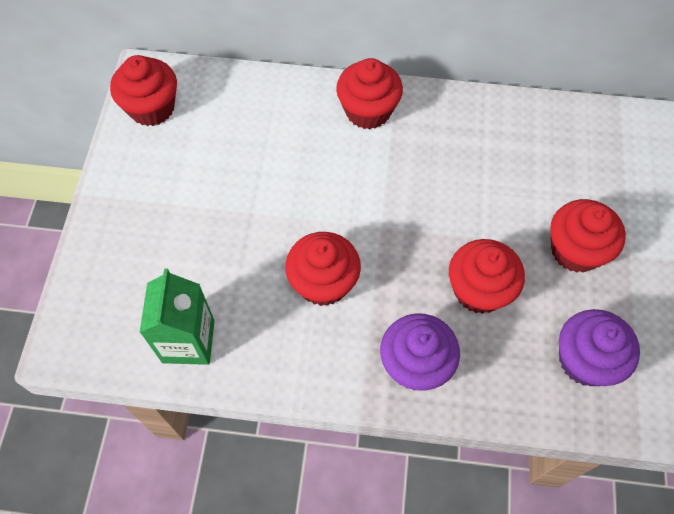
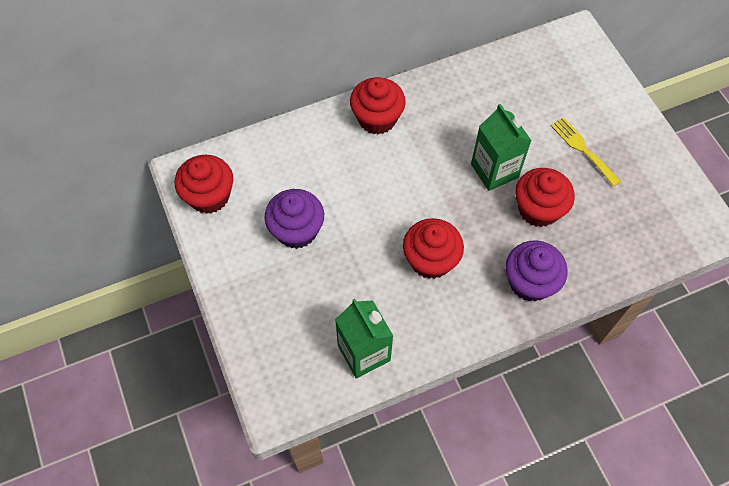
camera: 30 degrees left, 0 degrees up
(457, 224) = (494, 170): none -> green carton
(575, 250) = (582, 149): red cupcake -> yellow fork
(585, 360) = (634, 220): purple cupcake -> purple cupcake (296, 230)

